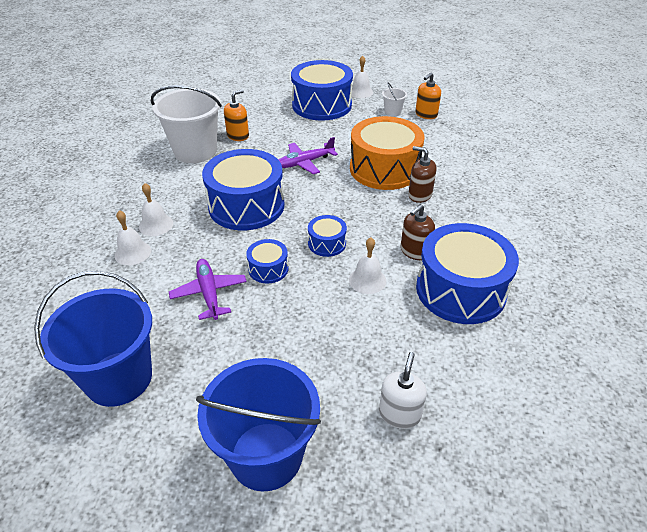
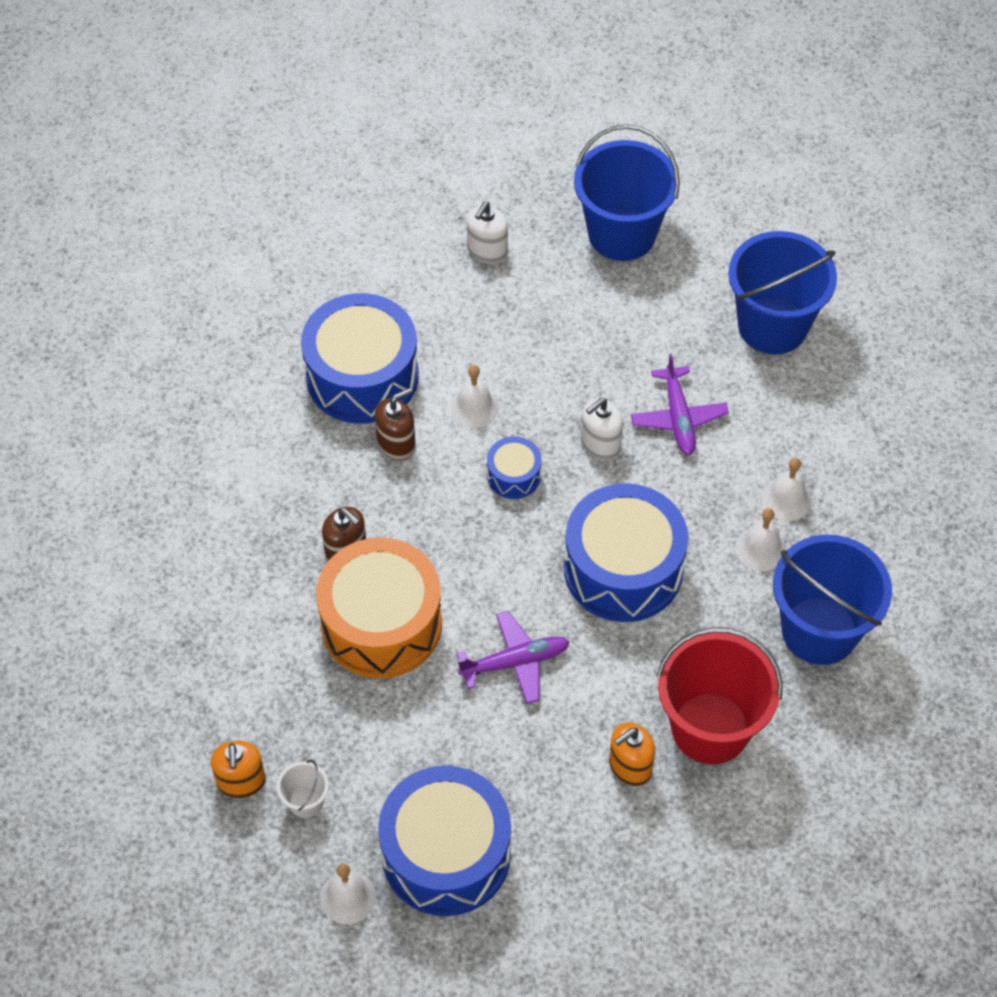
camera: 170 degrees left, 15 degrees up
(125, 192) = (819, 630): none -> blue bucket
(195, 151) = (710, 728): white bucket -> red bucket
(268, 269) = (600, 444): blue drum -> white soap dispenser
(426, 114) = (241, 781): orange soap dispenser -> orange soap dispenser turned 120 degrees clockwise

